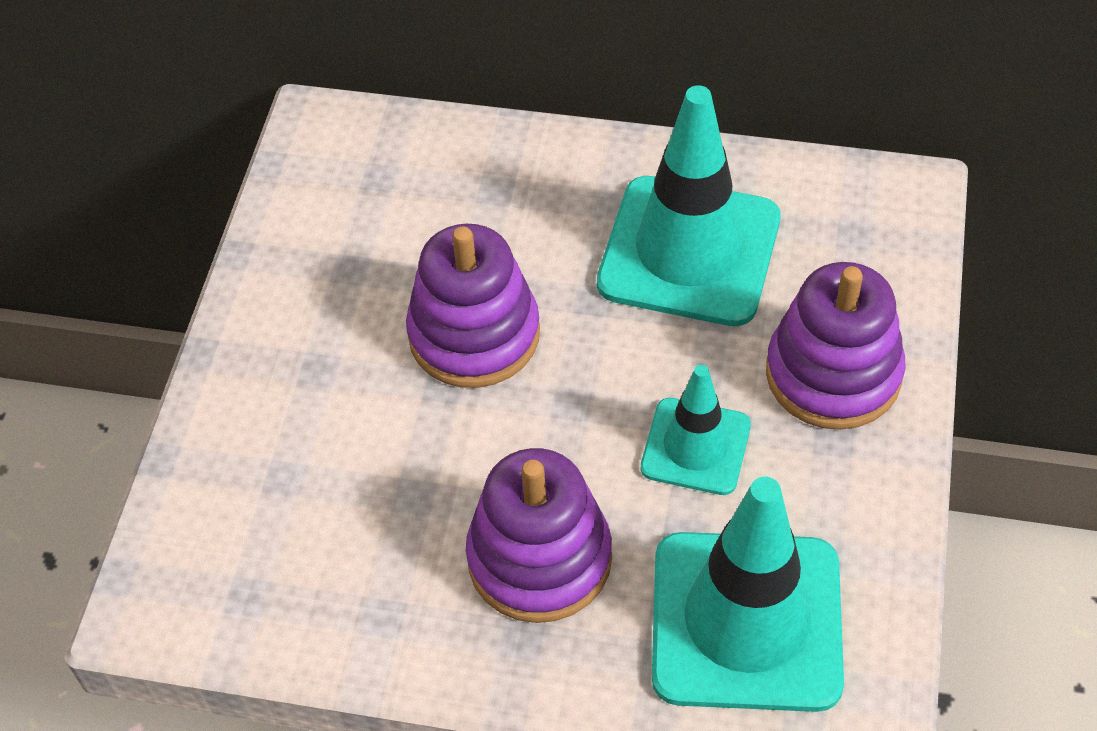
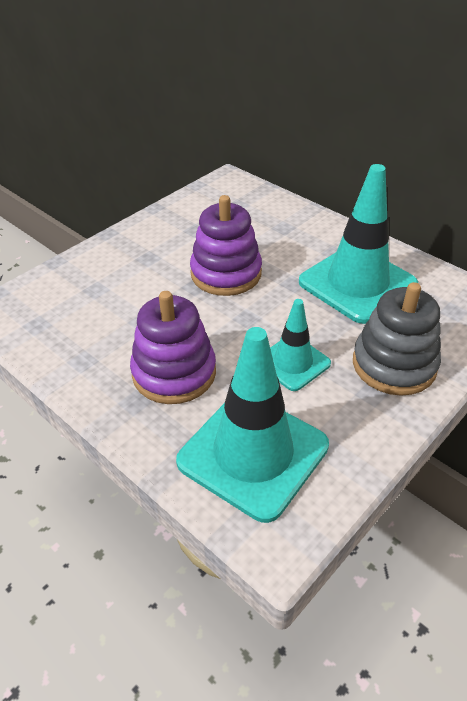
camera: 30 degrees right, 10 degrees down
(833, 374) = (394, 364): purple stacking toy -> grey stacking toy

